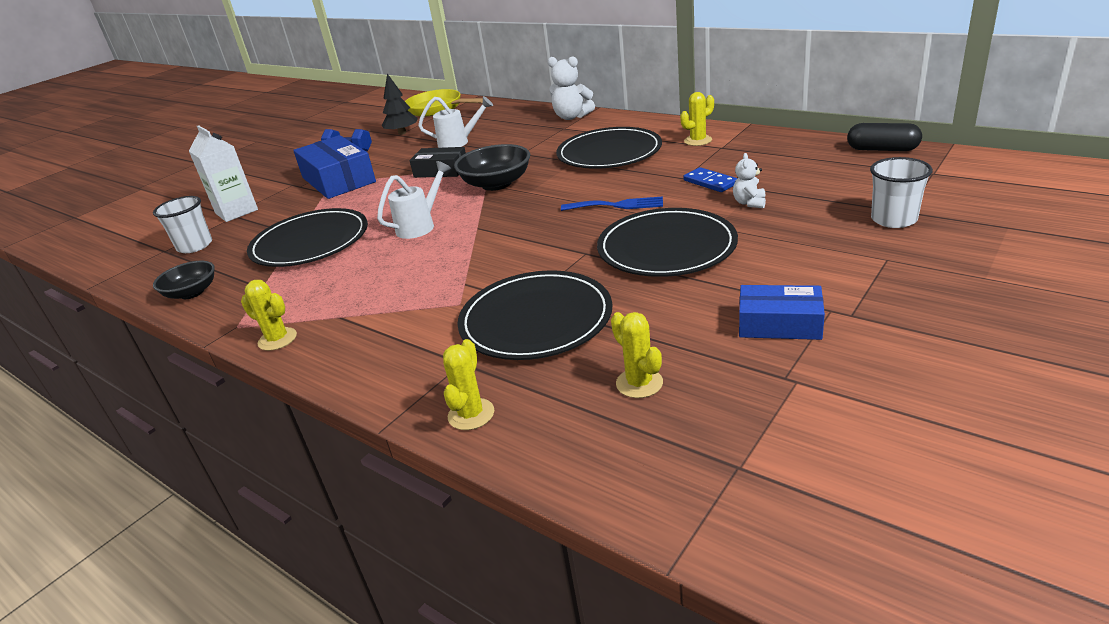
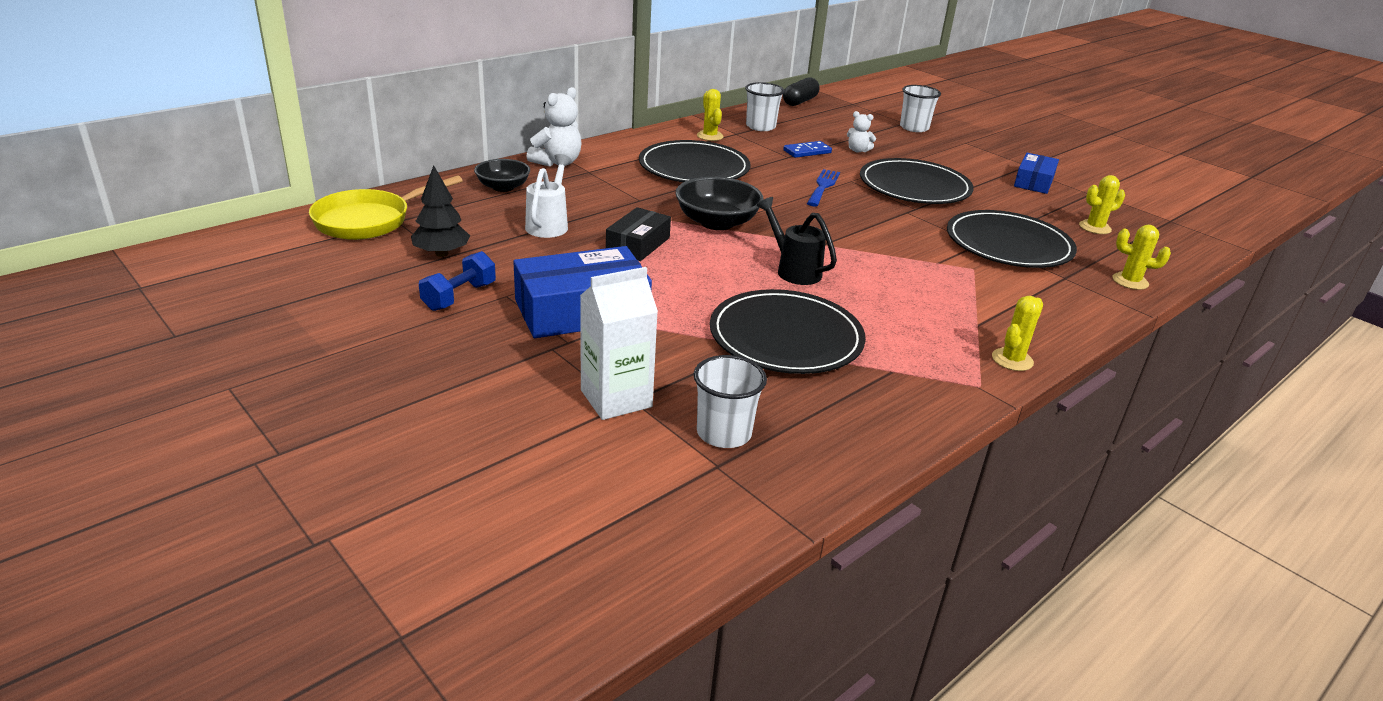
camera: 85 degrees left, 0 degrees up
(192, 293) = (881, 425): black bowl -> black bowl (503, 187)
(421, 225) = (793, 270): white watering can -> black watering can
(758, 151) = (760, 126): none -> white cup

